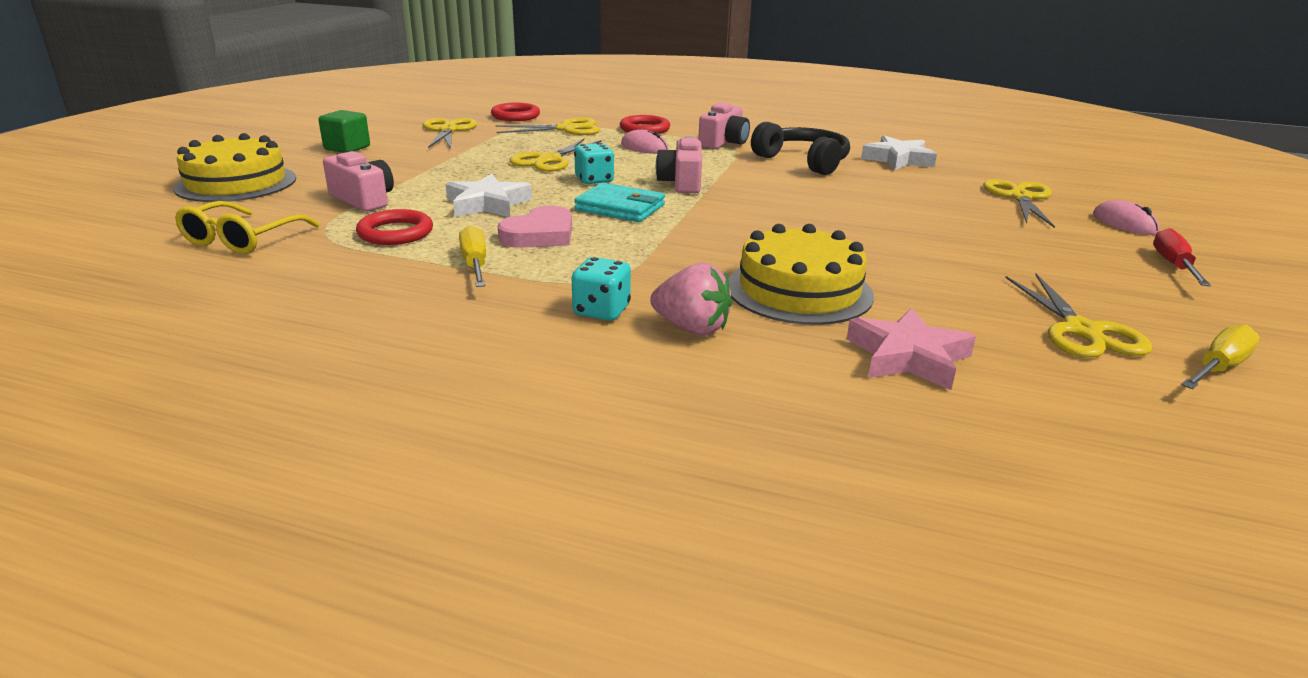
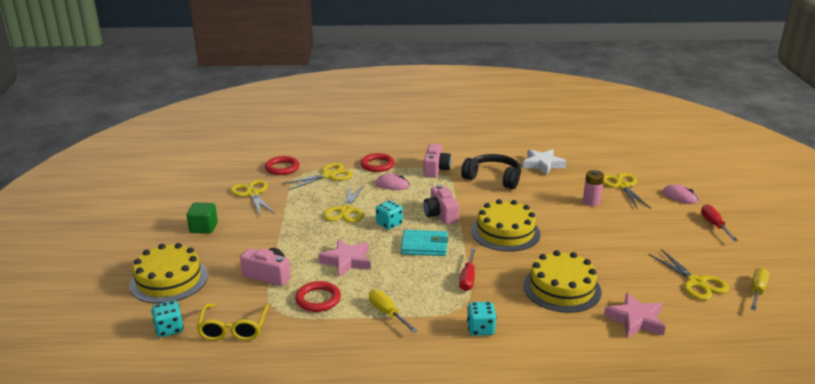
camera: 20 degrees left, 0 degrees up
(164, 225) = (169, 329): none -> turquoise dice
(487, 204) = (347, 261): white star -> pink star
(540, 235) = (400, 280): pink heart -> none
(648, 251) = (468, 278): none -> red screwdriver
(692, 328) = (531, 329): pink strawberry -> none
(765, 214) = (505, 232): none -> yellow cake
(947, 205) = (591, 202): none -> pink battery

